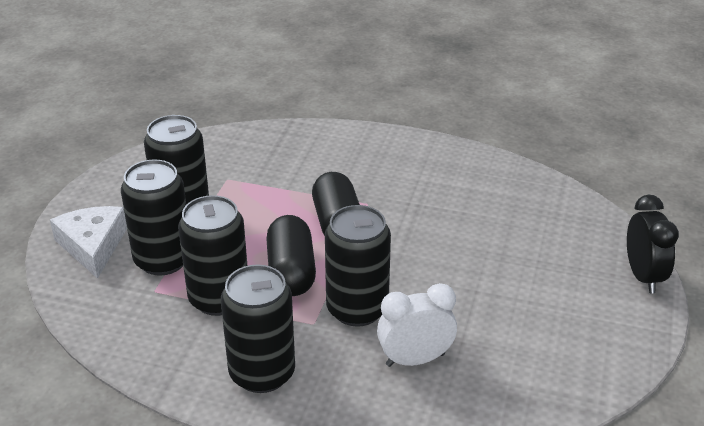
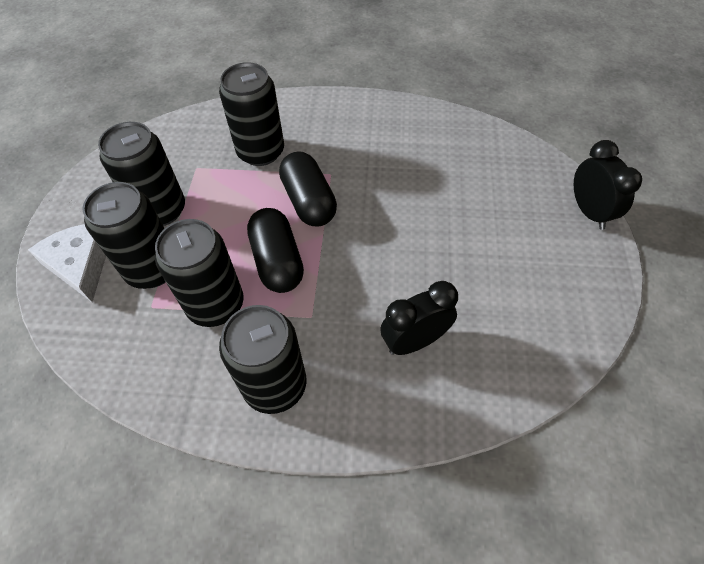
camera: 10 degrees left, 20 degrees up
(357, 309) = (348, 293): black can -> black can (261, 152)
(415, 359) = (414, 341): white clock -> black clock

